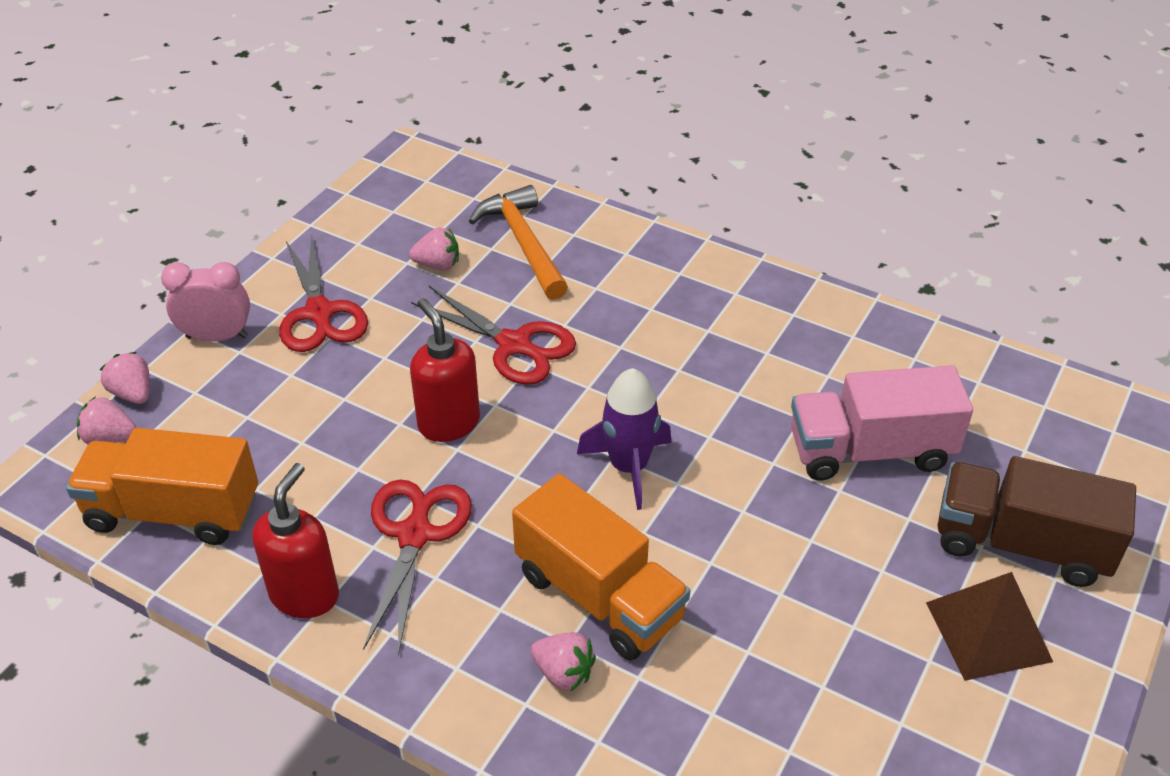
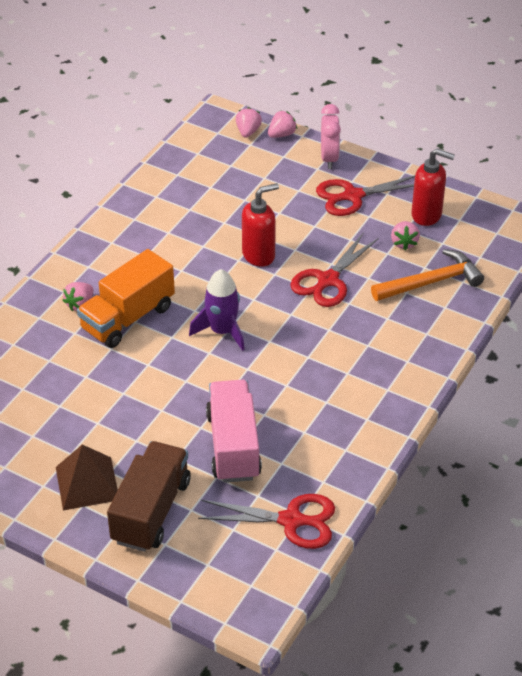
camera: 90 degrees right, 0 degrees up
(173, 512) = (195, 161): orange truck -> none
(305, 595) = (138, 211): red soap dispenser -> red soap dispenser (427, 215)
(415, 535) = (175, 247): red scissors -> red scissors (291, 520)

